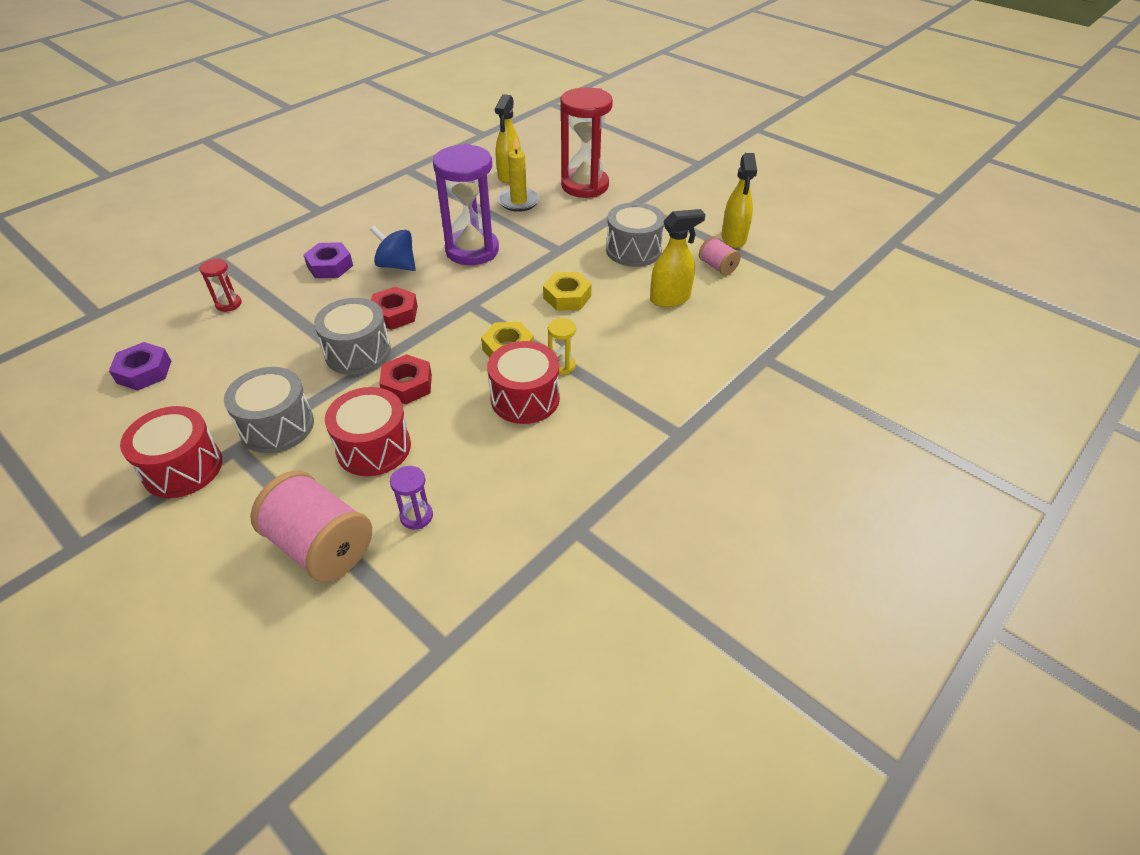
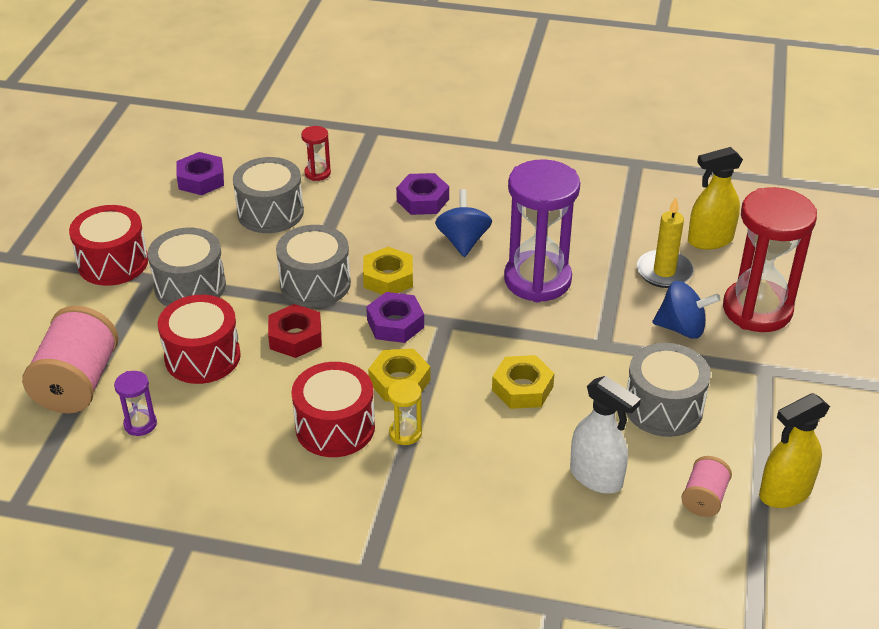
camera: 60 degrees right, 5 degrees down
(242, 346) = (270, 212): none -> grey drum
(394, 314) = (388, 278): red nut -> yellow nut
(447, 328) = (395, 323): none -> purple nut
(574, 216) = (682, 328): none -> blue spinning top
(670, 299) = (596, 477): yellow spray bottle -> white spray bottle

